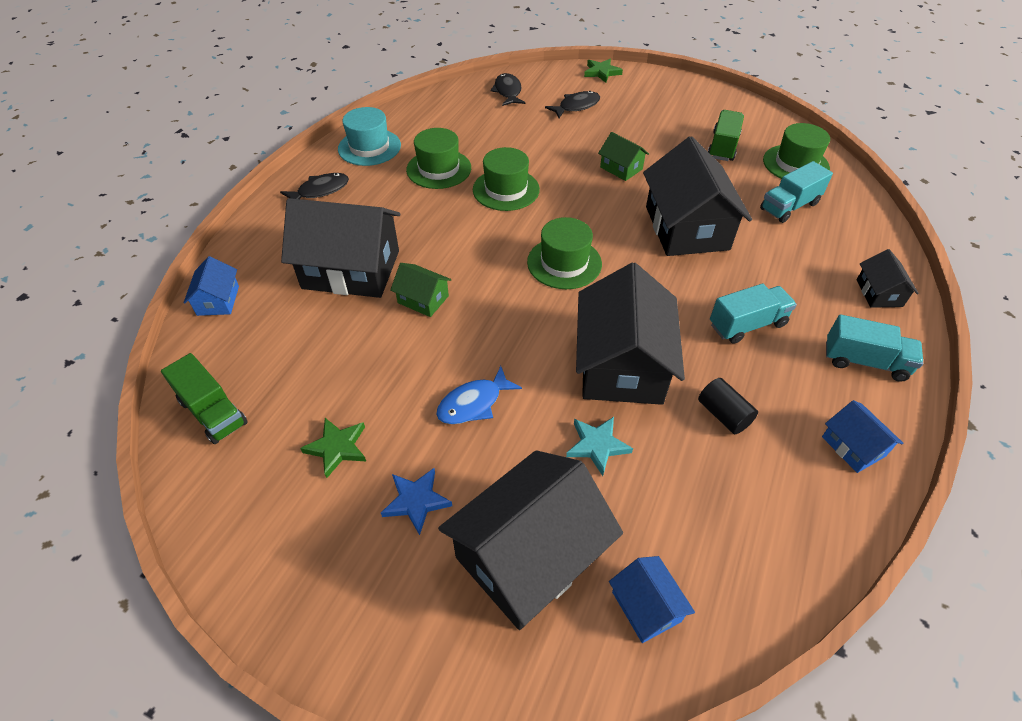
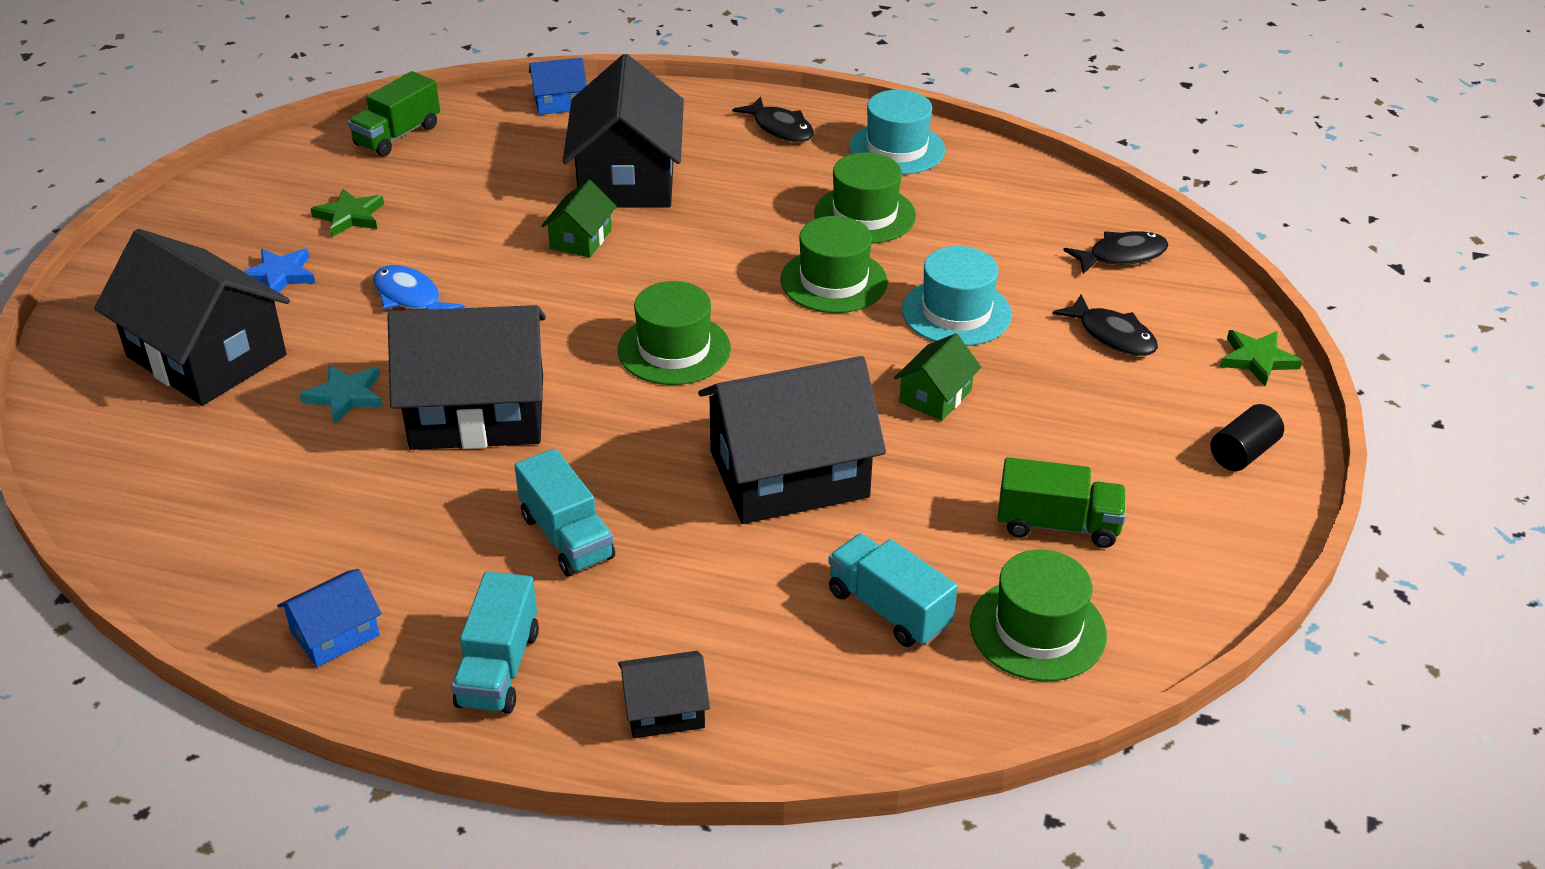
camera: 80 degrees right, 10 degrees down
(547, 150) = (956, 312): none -> turquoise hat
(646, 606) = (135, 440): blue house -> none
(723, 414) = (392, 506): black cylinder -> black cylinder (1243, 453)

